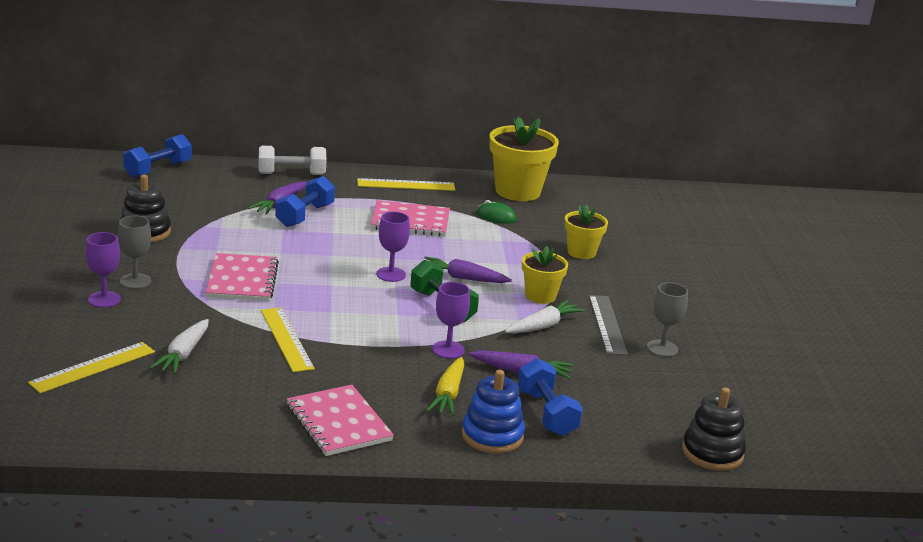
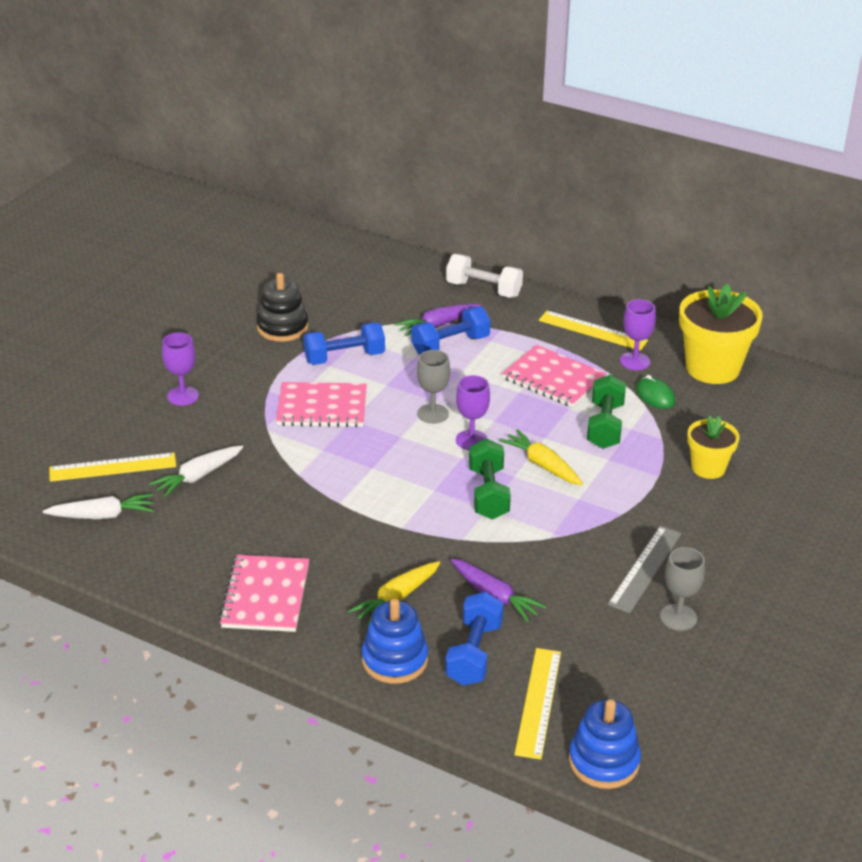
camera: 35 degrees right, 10 degrees up
(135, 281) = (226, 383): grey goblet -> grey goblet (433, 414)
(158, 169) = (357, 255): blue dumbbell -> blue dumbbell (344, 358)
(242, 280) = (322, 407): pink notebook -> pink notebook turned 60 degrees clockwise
(286, 339) = (302, 487): yellow ruler -> yellow ruler (538, 702)
(448, 350) = (445, 547): purple goblet -> purple goblet (635, 361)
(463, 278) = (542, 465): purple carrot -> yellow carrot
(481, 243) = (605, 426): none -> green dumbbell
(540, 296) = (605, 511): yellow flower pot -> none
(543, 326) = (572, 549): white carrot -> white carrot (102, 515)
(712, 453) = (604, 762): black stacking toy -> blue stacking toy

